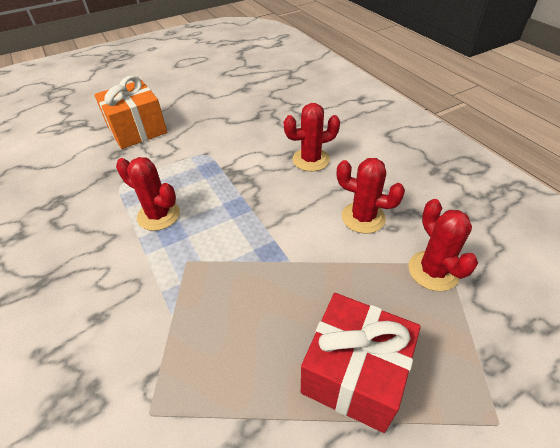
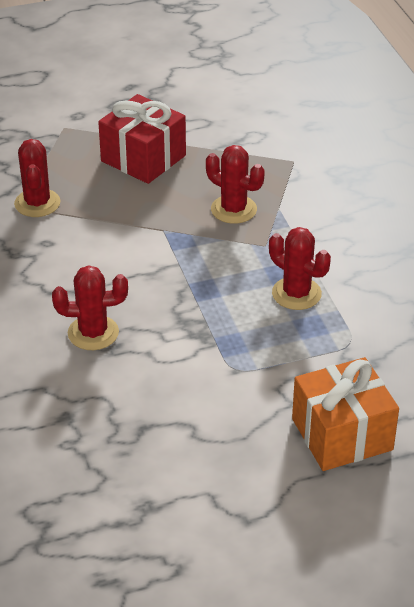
camera: 170 degrees left, 5 degrees down
(363, 217) = (71, 255): red cactus -> red cactus (233, 209)

